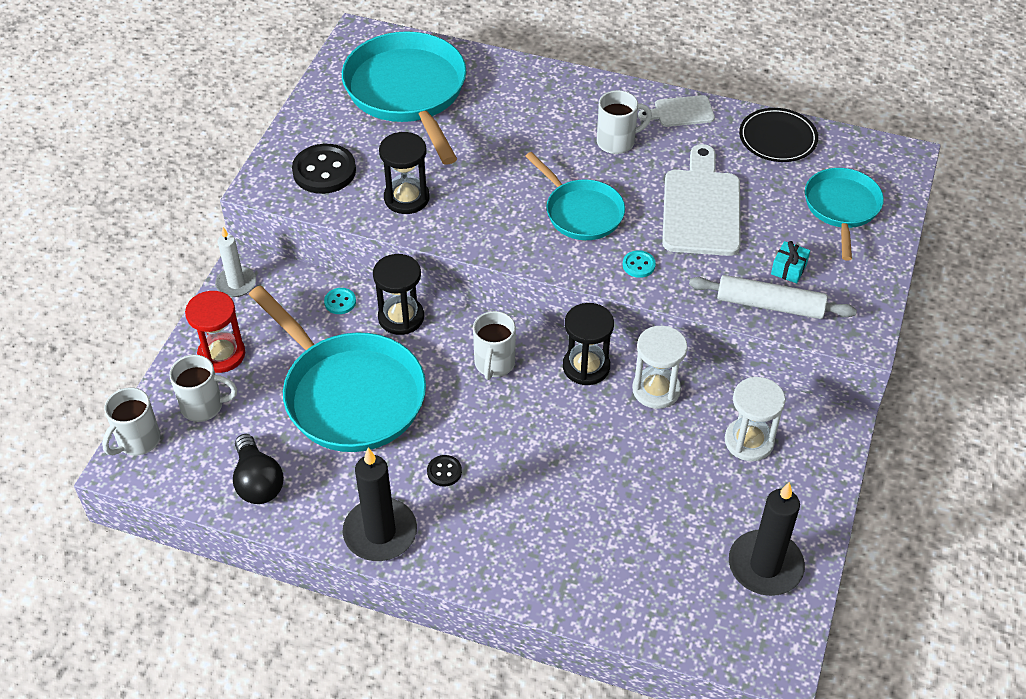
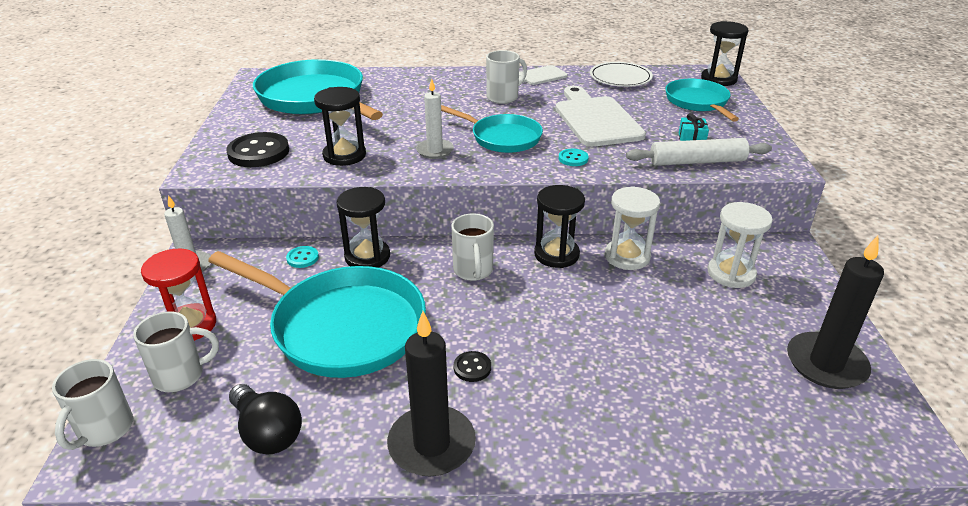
camera: 20 degrees left, 15 degrees down
(500, 214) = (435, 151): none -> white candle
(777, 138) = (620, 77): black plate -> white plate
(899, 171) = (718, 79): none -> black hourglass

